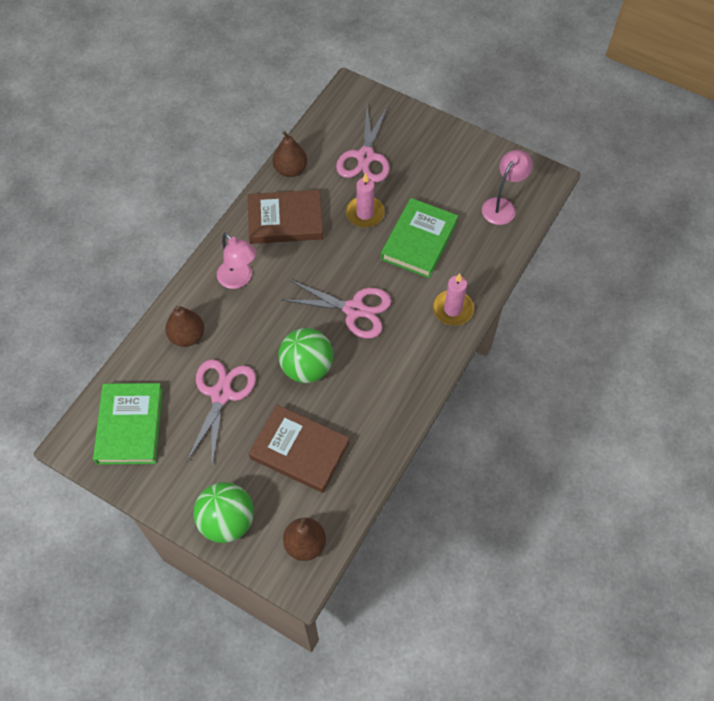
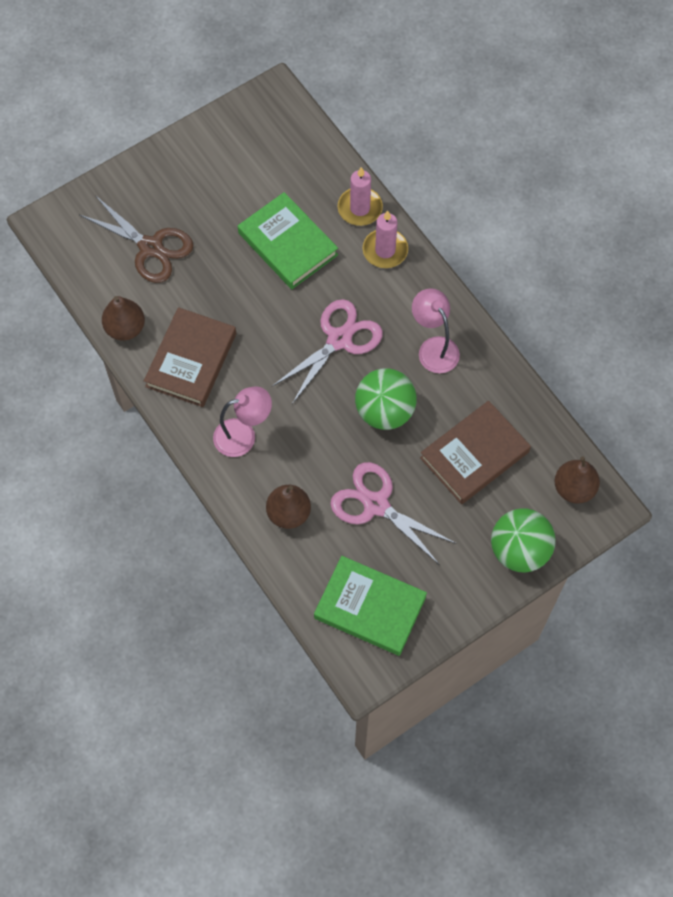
camera: 65 degrees left, 5 degrees up
(365, 157) = (151, 247): pink scissors -> brown scissors
(365, 213) = (225, 279): pink candle -> pink candle (360, 208)
(502, 206) = (286, 149): pink lamp -> pink lamp (434, 347)

